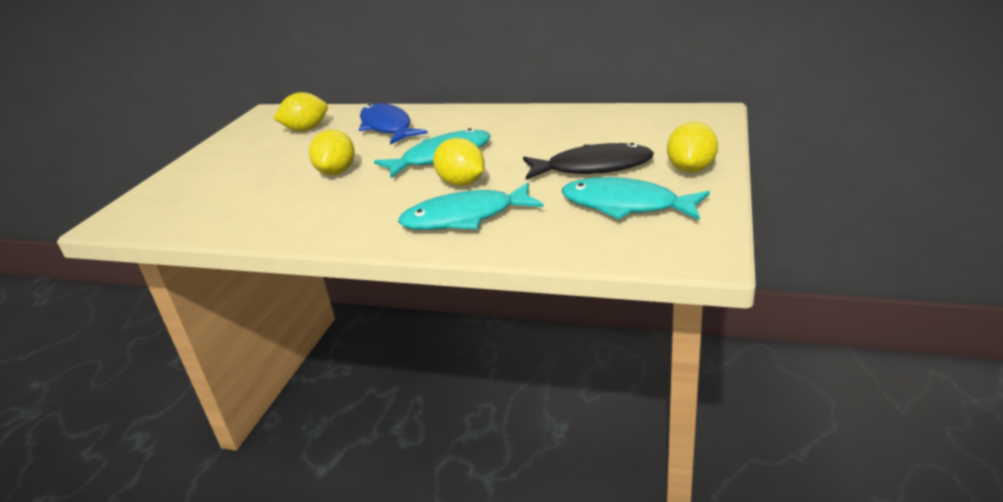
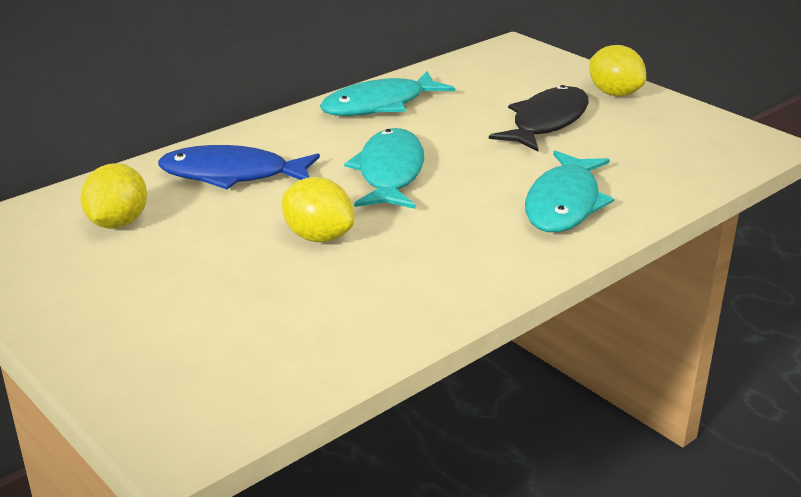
camera: 60 degrees left, 0 degrees up
(461, 183) = (479, 183): yellow lemon -> none
(625, 205) = (644, 137): turquoise fish -> turquoise fish (380, 105)

